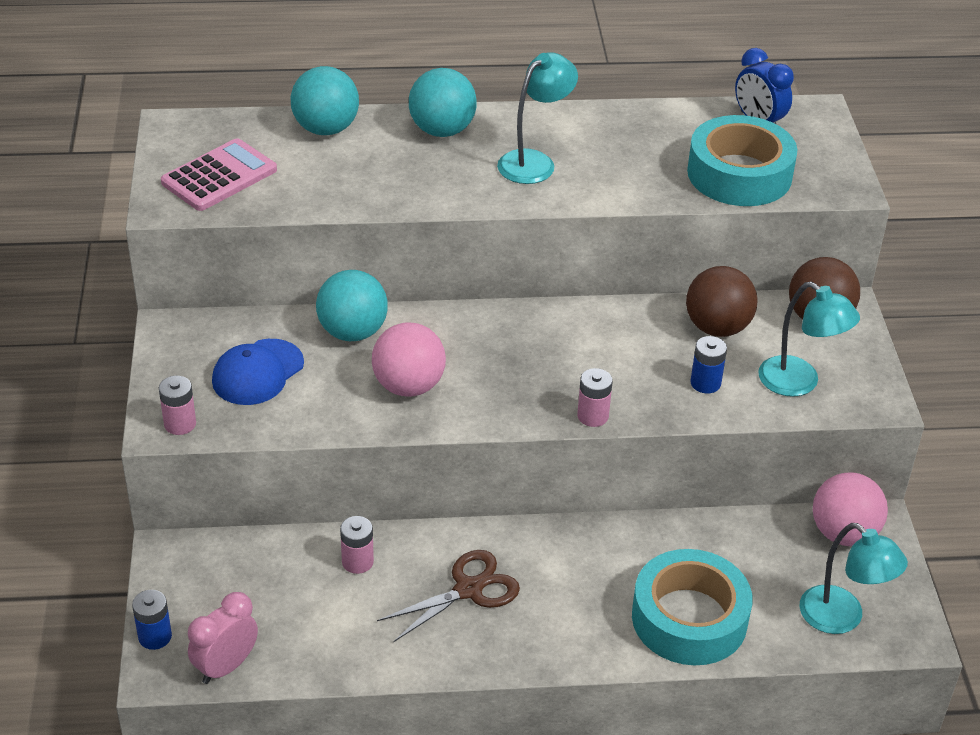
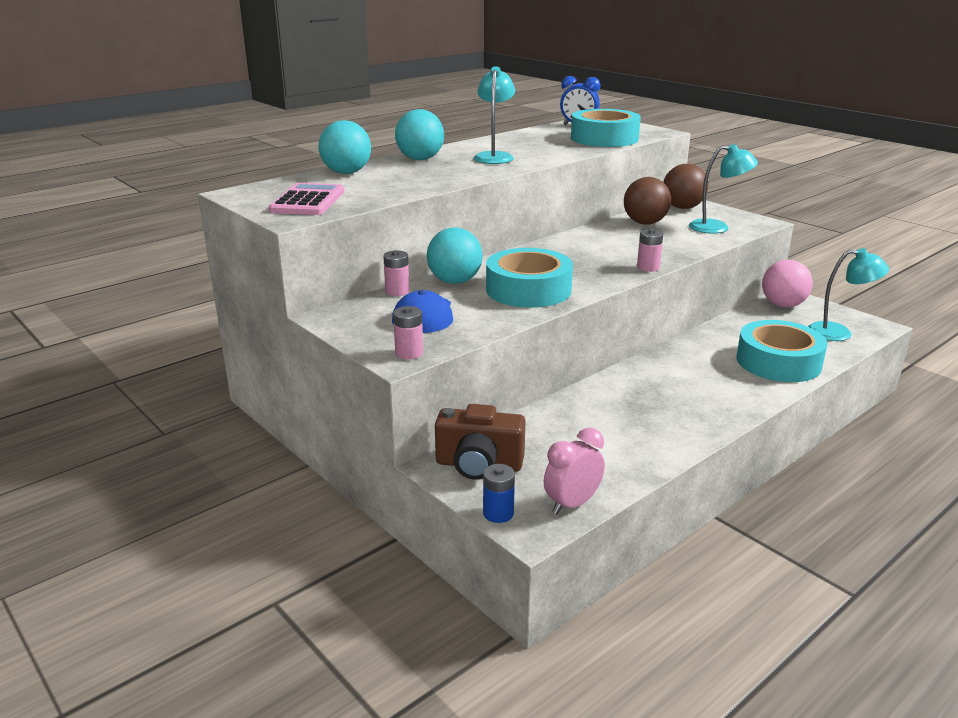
camera: 35 degrees left, 15 degrees down
(202, 572) = (479, 465): none -> brown camera
(226, 666) = (572, 504): pink clock -> pink clock turned 45 degrees clockwise
(357, 562) = (570, 416): pink battery -> pink battery (397, 291)
(408, 386) = (528, 290): pink ball -> turquoise tape
(468, 589) = (653, 400): brown scissors -> none
(705, 383) = (677, 240): blue battery -> none

